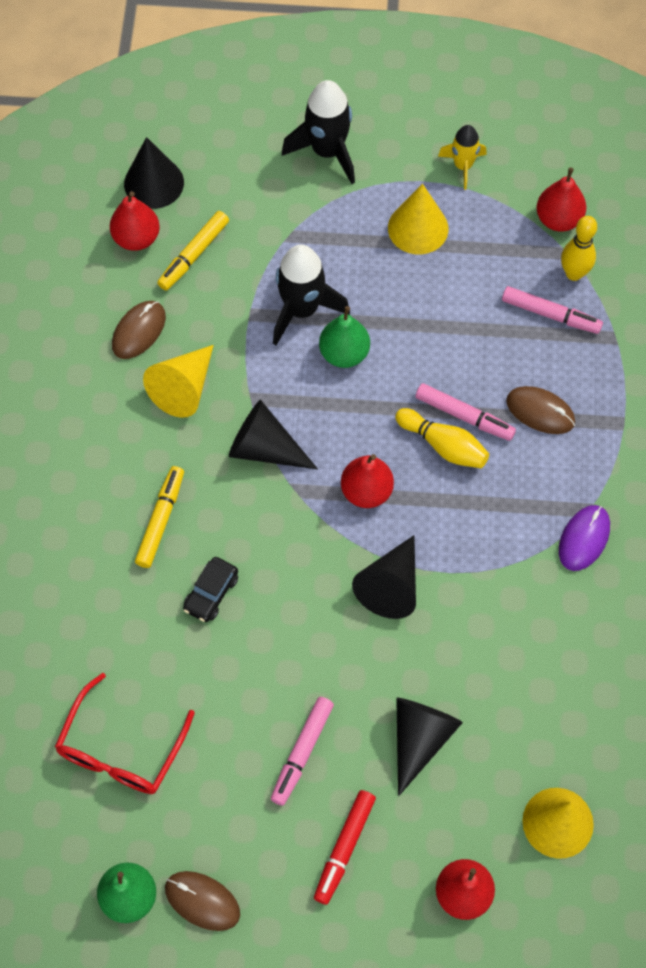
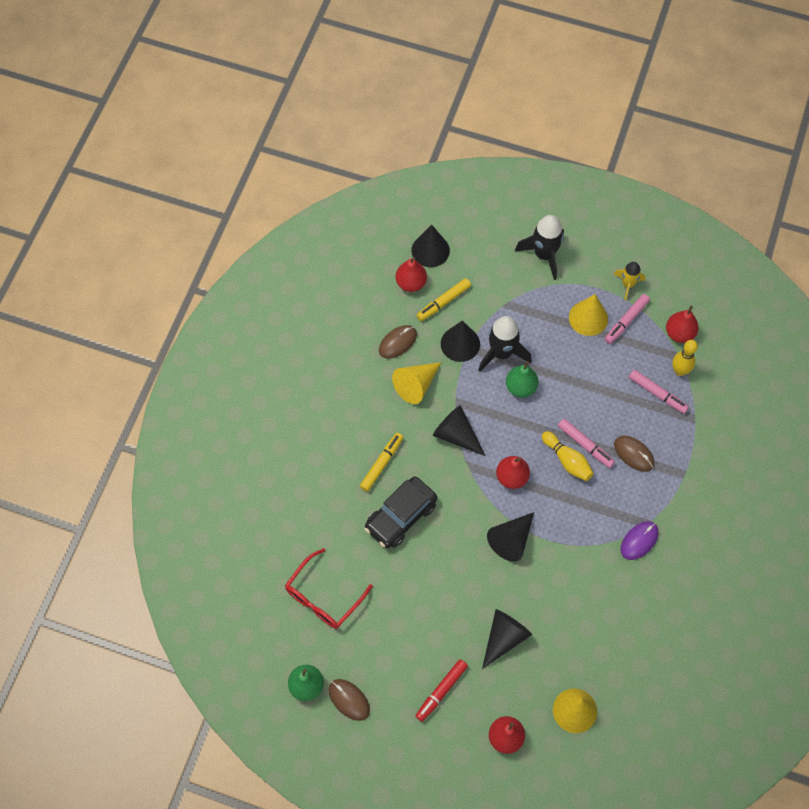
camera: 15 degrees right, 0 degrees up
(211, 593) = (401, 516): black car -> black car, size x1.85
(235, 310) = (460, 343): none -> black cone
(302, 753) = (431, 627): pink marker -> pink marker (626, 321)

